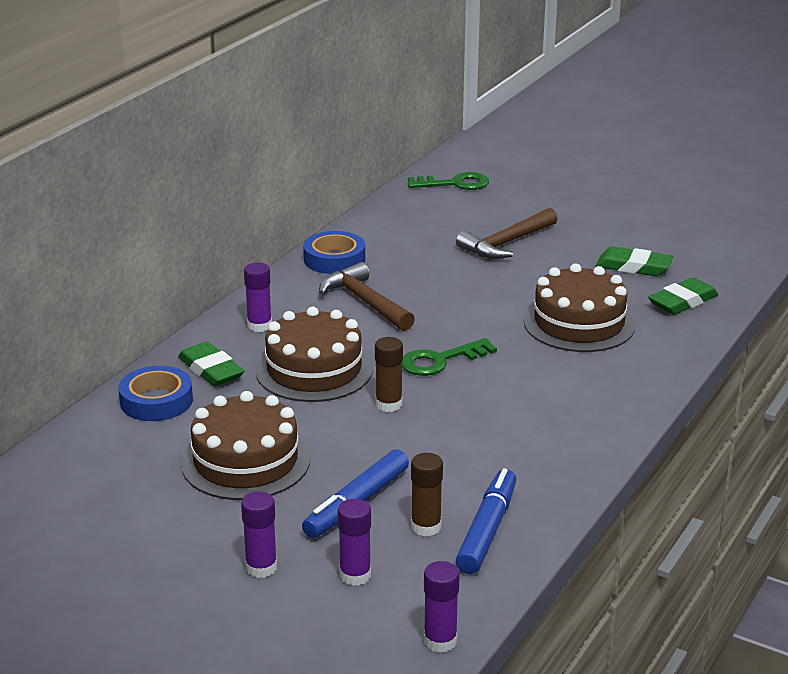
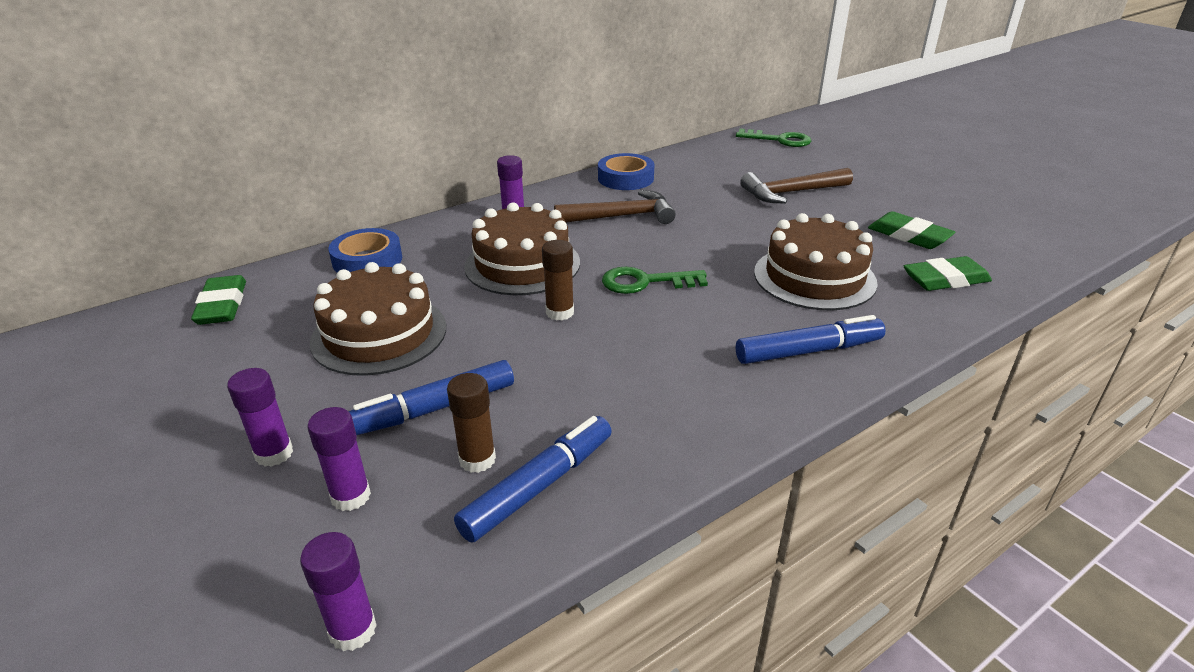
camera: 25 degrees right, 5 degrees up
(211, 370) = (437, 244): green eraser -> green eraser (222, 305)
(365, 302) = (621, 216): brown hammer -> brown hammer turned 90 degrees clockwise
(612, 386) = (808, 351): none -> blue marker

